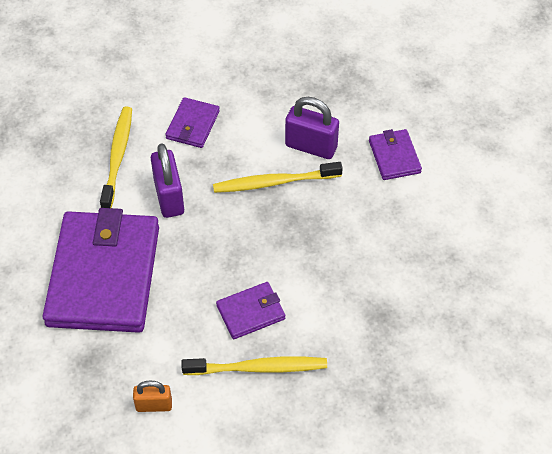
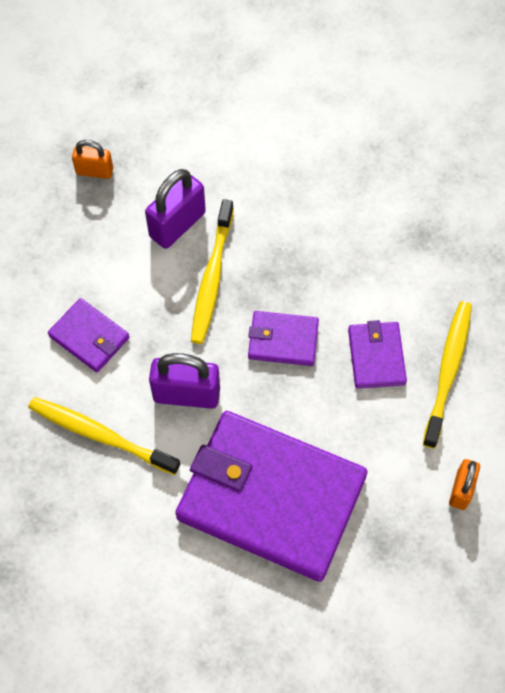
camera: 70 degrees left, 10 degrees up
(333, 82) = (94, 171): none -> orange padlock
(394, 156) = (226, 151): purple wallet -> purple wallet (283, 340)

